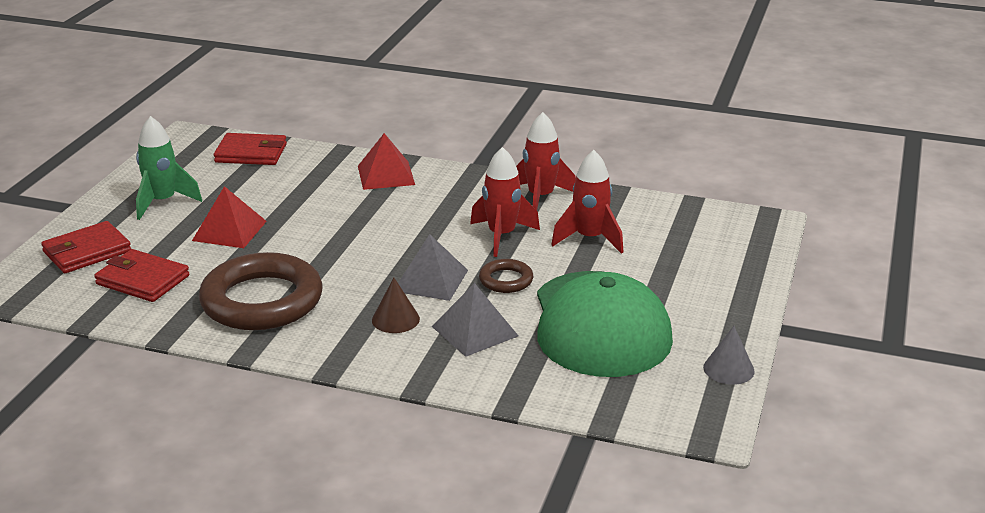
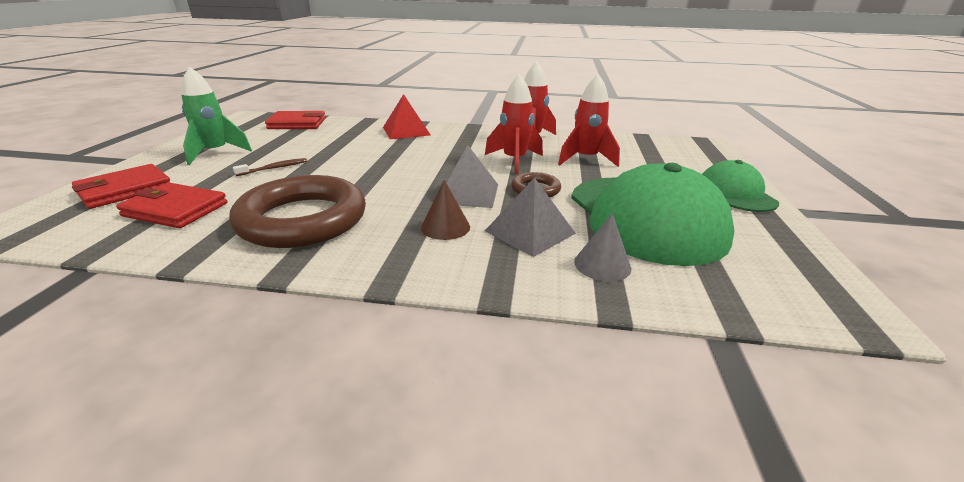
camera: 10 degrees left, 0 degrees up
(229, 230) = (274, 168): red pyramid -> brown toothbrush
(728, 301) = (735, 193): none -> green cap
(728, 369) = (800, 248): grey cone -> grey cone (602, 264)

